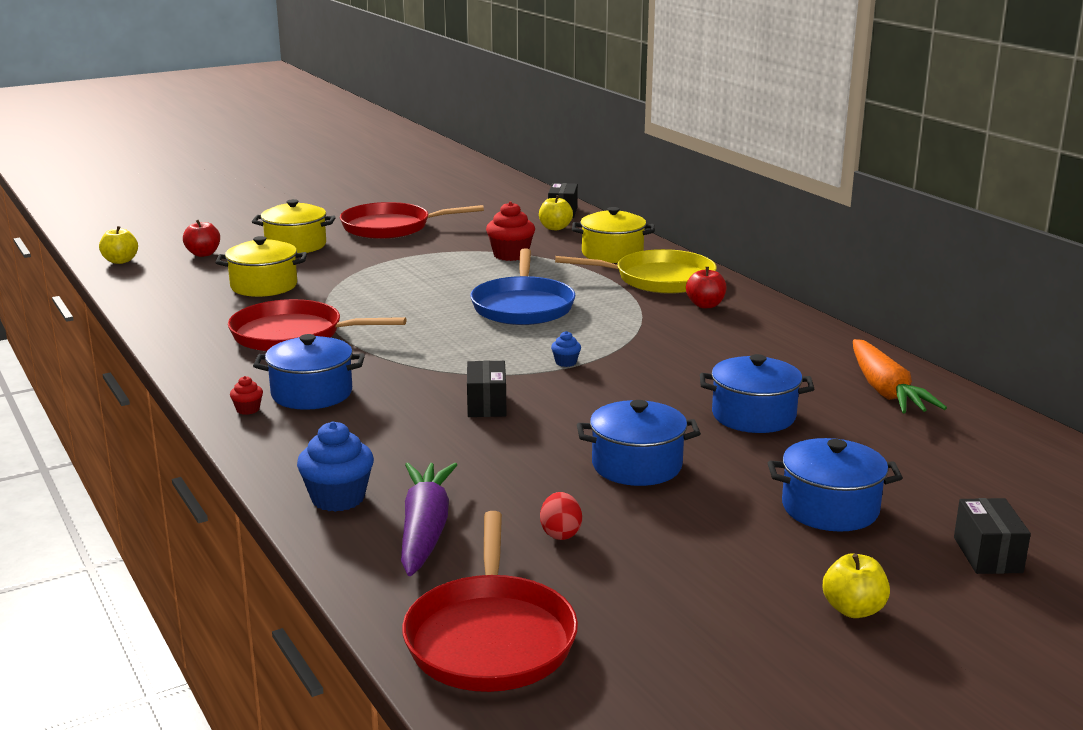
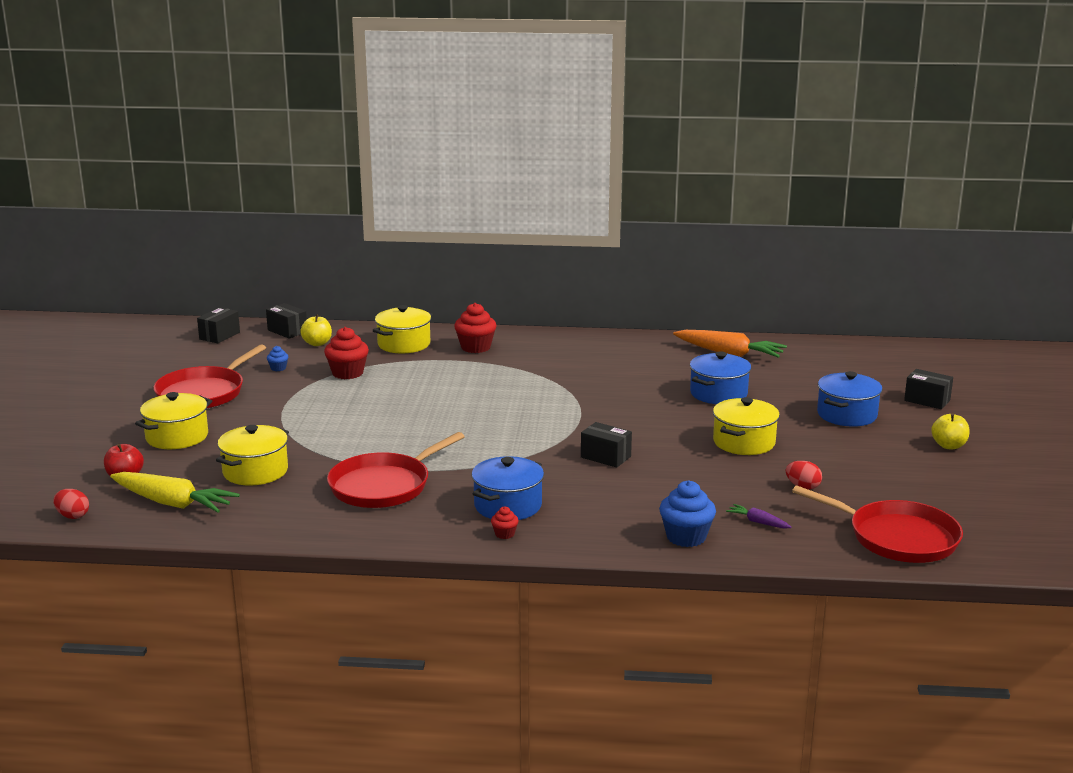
camera: 55 degrees left, 0 degrees up
(120, 261) = (73, 516): yellow apple -> red egg
(174, 280) = (173, 503): none -> yellow carrot
(425, 530) = (758, 522): purple carrot -> purple carrot, size x0.46
(512, 198) = (219, 336): none -> black box
(523, 306) = (456, 399): blue pan -> none
(566, 362) = (572, 415): blue cupcake -> blue cupcake (278, 368)
(636, 465) = (744, 442): blue pot -> yellow pot
(659, 279) = (475, 347): yellow pan -> red cupcake
(705, 305) = (541, 350): red apple -> none

